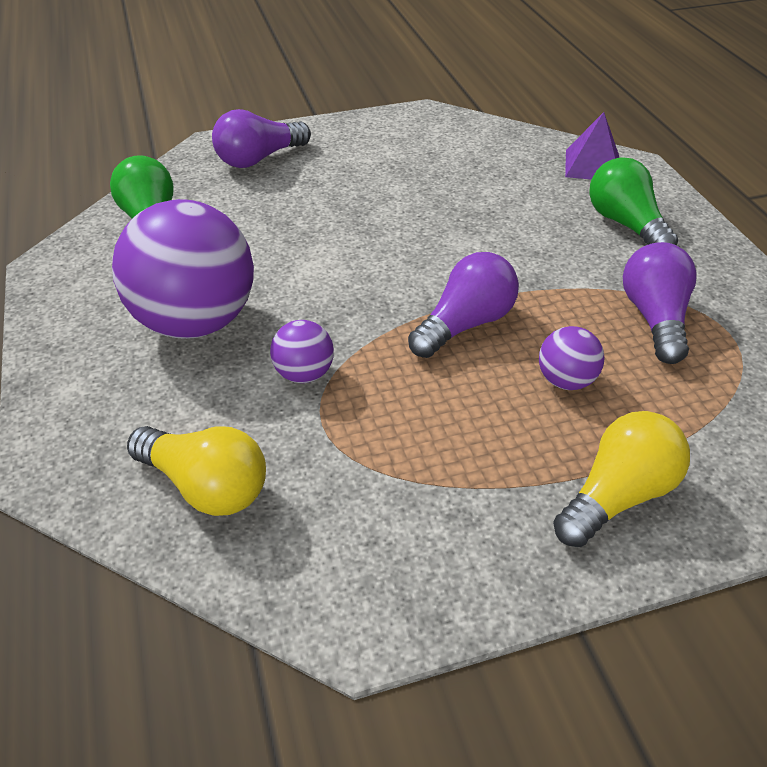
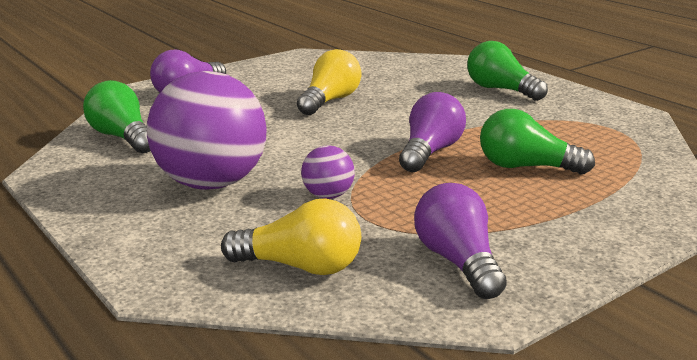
camera: 20 degrees left, 20 degrees down
(566, 380) = (526, 167): purple ball -> green light bulb
(592, 165) = (452, 65): purple pyramid -> none
(617, 495) = (609, 213): yellow light bulb -> yellow light bulb (329, 101)
(654, 318) = (559, 129): purple light bulb -> purple light bulb (458, 262)

